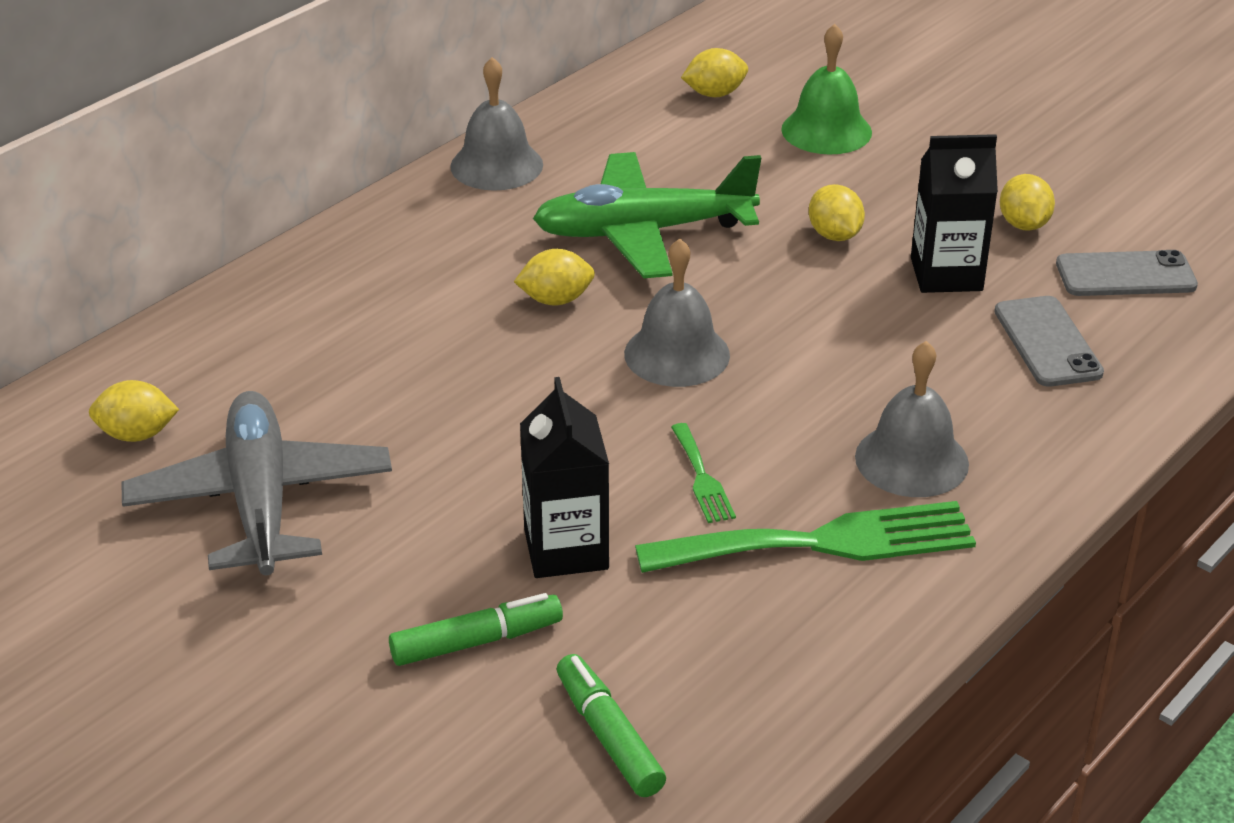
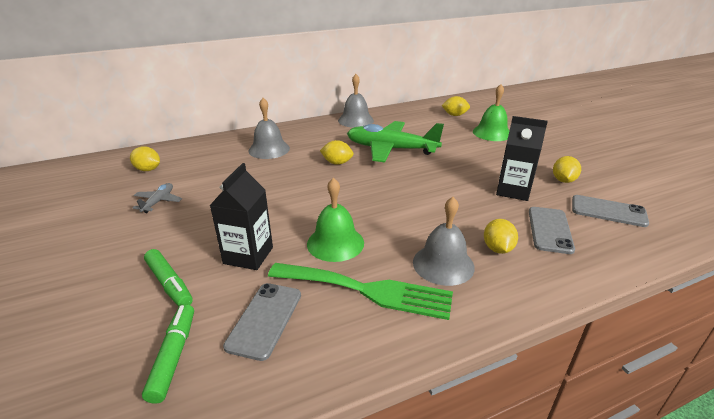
camera: 25 degrees right, 5 degrees down
(261, 501) = (158, 202): grey plane -> grey plane, size x0.44
(477, 641) = (169, 284): green marker -> green marker turned 45 degrees clockwise
(677, 354) = (368, 192): grey bell -> grey bell (269, 149)
(698, 640) = (265, 320): none -> grey phone
(702, 478) = (335, 243): green fork -> green bell
(834, 235) = (470, 166): yellow lemon -> yellow lemon (497, 248)

